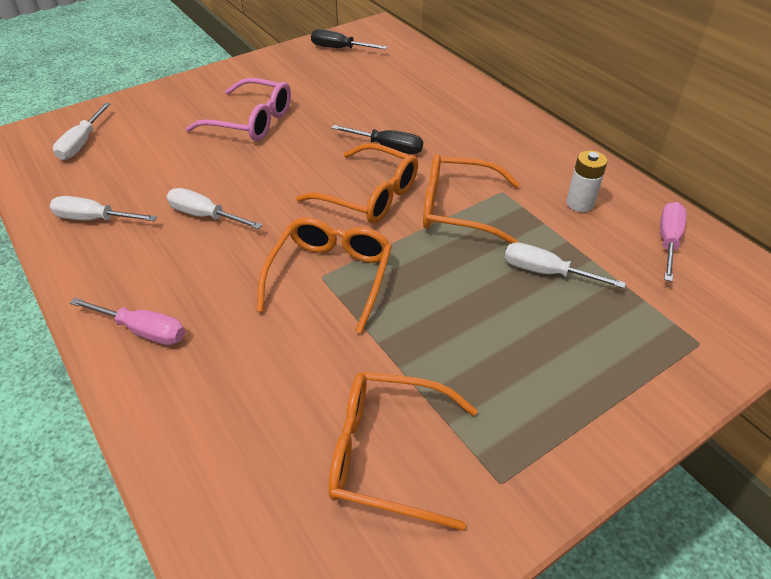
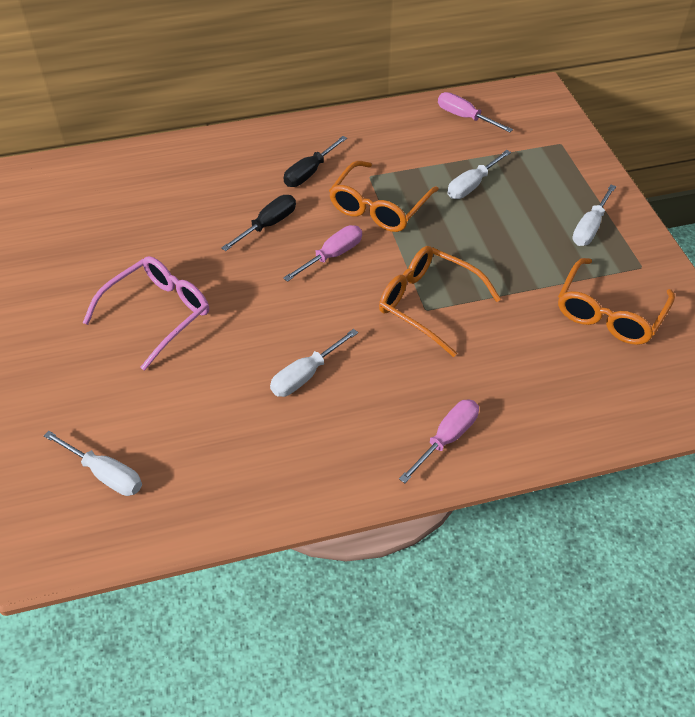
camera: 70 degrees left, 5 degrees up
(93, 219) = (265, 468): white screwdriver -> white screwdriver (589, 228)
(339, 48) = (54, 214): black screwdriver -> black screwdriver (309, 173)
(368, 195) = (333, 255): orange glasses -> pink screwdriver
(580, 203) = (404, 141): white battery -> none

